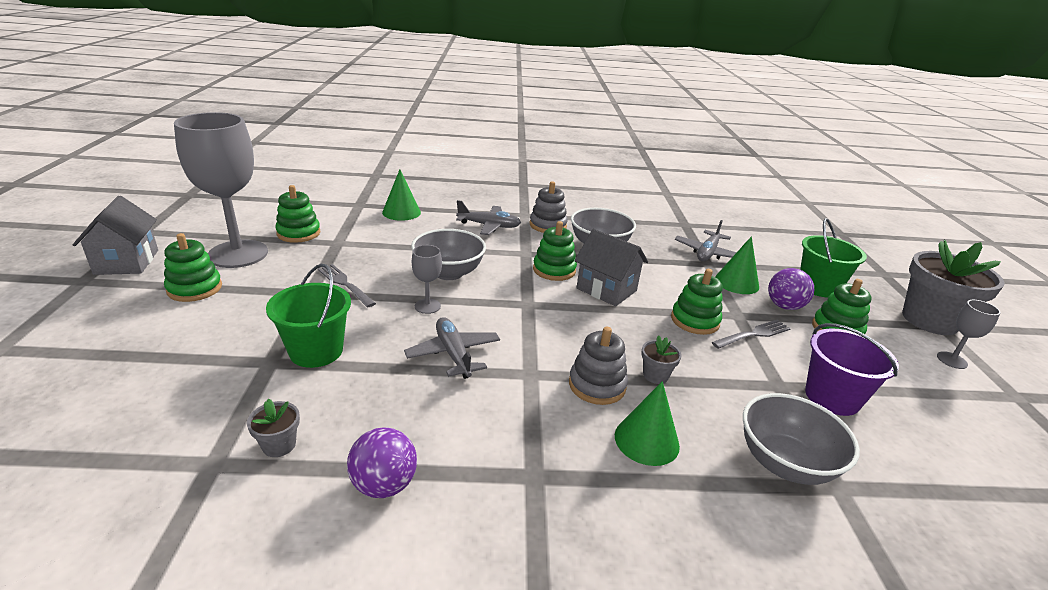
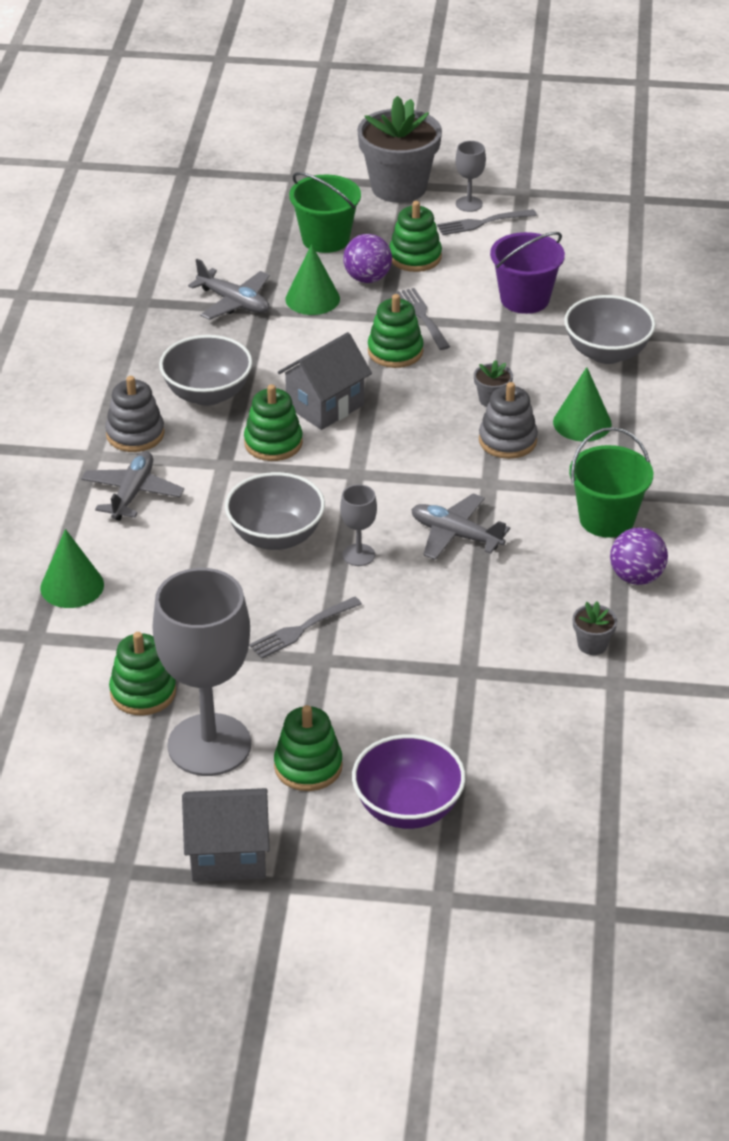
camera: 80 degrees left, 10 degrees up
(117, 331) = (408, 808): none -> purple bowl
(316, 351) = (449, 638): green bucket -> green bucket (607, 519)
(453, 354) = (456, 535): grey plane -> grey plane turned 45 degrees clockwise
(932, 369) = (483, 222): none -> grey fork

